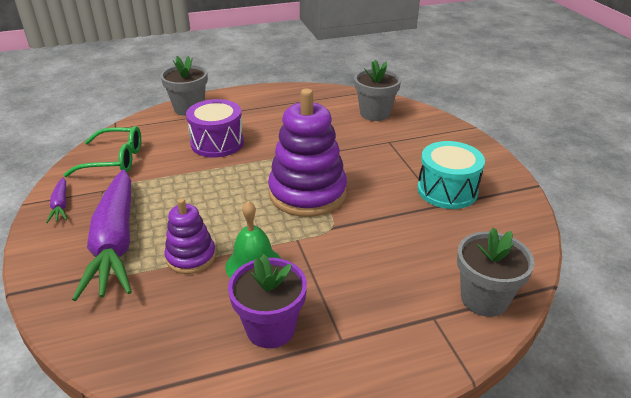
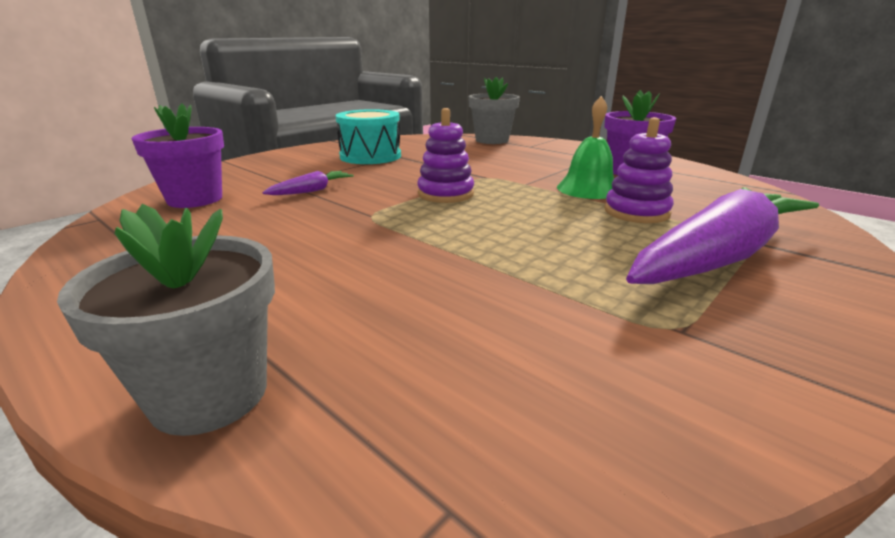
camera: 120 degrees left, 10 degrees down
(61, 205) = (800, 354): purple carrot -> purple carrot (311, 191)
(114, 160) = (590, 380): green glasses -> none
(217, 143) = (381, 280): purple drum -> none
(307, 193) = (445, 194): purple stacking toy -> purple stacking toy, size x0.55
(375, 113) = (195, 199): grey flower pot -> purple flower pot

